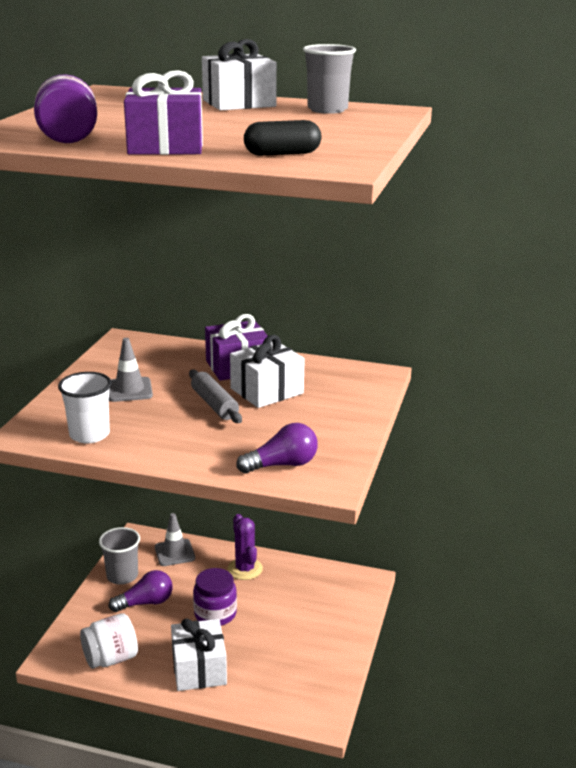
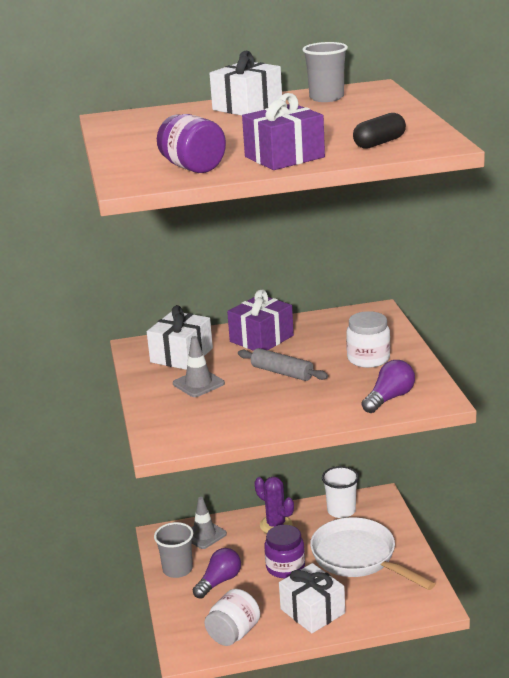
camera: 25 degrees left, 0 degrees up
(89, 435) = (214, 427): white cup -> white cup (341, 511)
(267, 391) = (309, 350): white gift -> white gift (181, 355)
(290, 634) = (358, 558): none -> white pan
(312, 418) = (368, 358): none -> white jar

